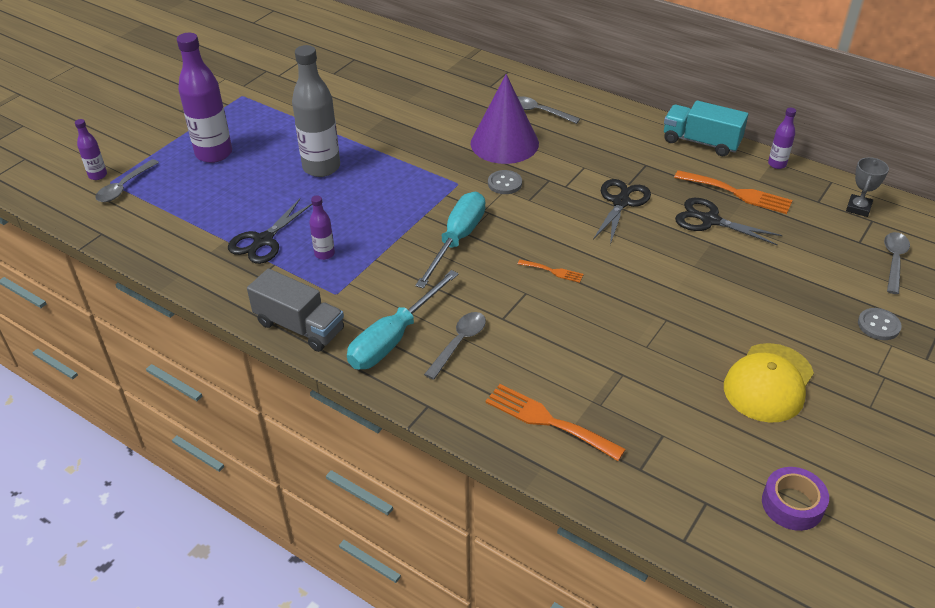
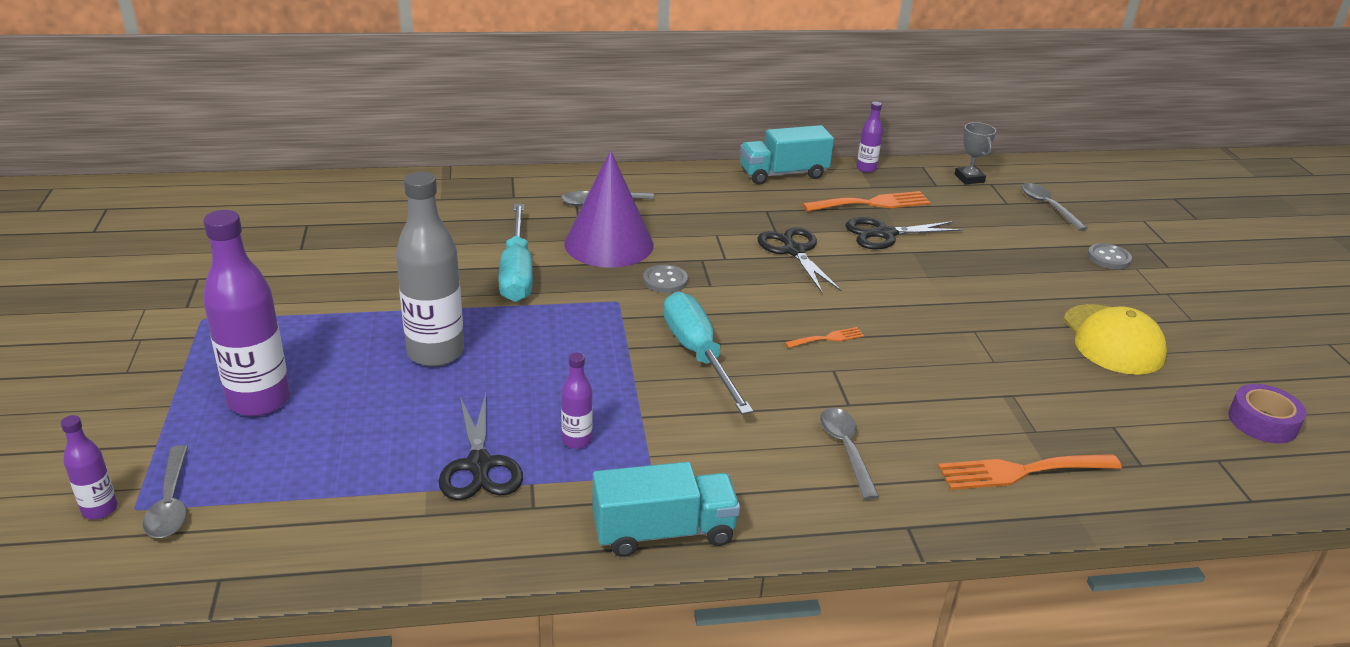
camera: 45 degrees left, 10 degrees down
(299, 326) = (663, 532): grey truck -> turquoise truck
(393, 338) = (779, 483): turquoise screwdriver -> turquoise screwdriver (516, 272)

